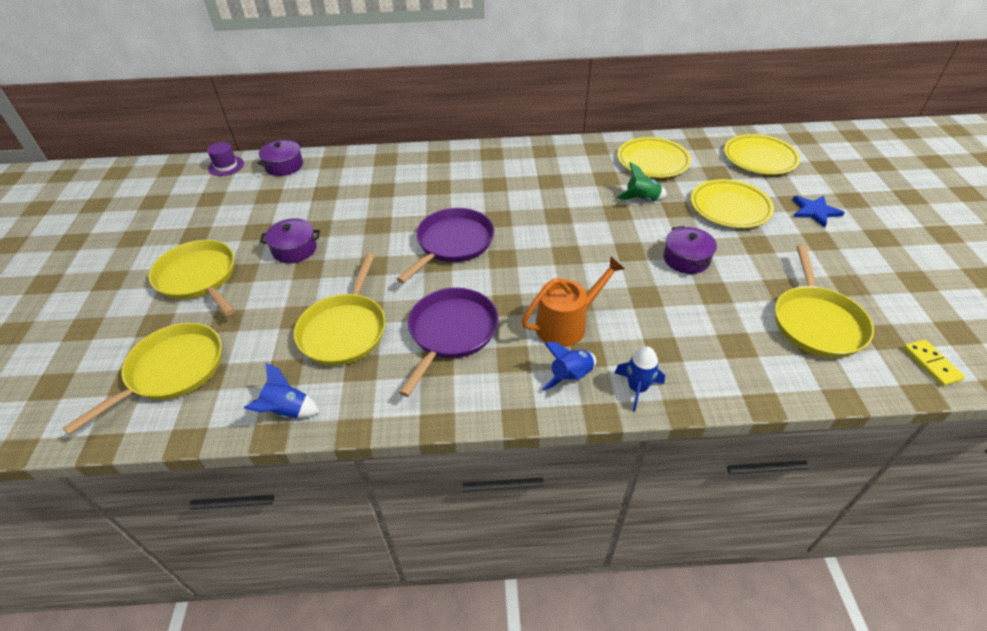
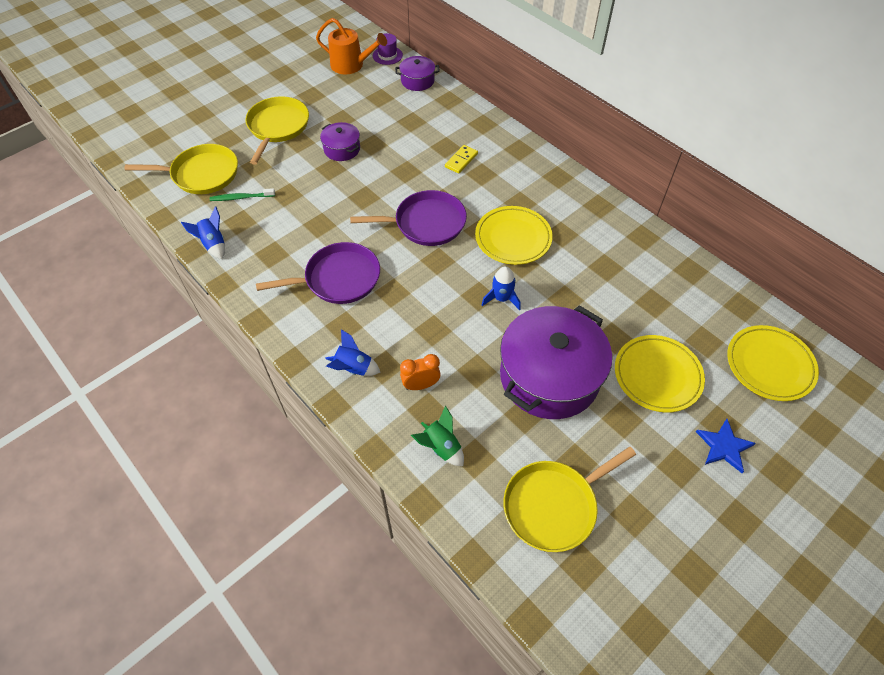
camera: 50 degrees right, 10 degrees up
(253, 354) = (241, 197): none -> green toothbrush
(344, 330) = (294, 225): yellow pan -> none
(566, 324) = (402, 337): orange watering can -> orange watering can (351, 65)
(631, 339) = (420, 385): none -> orange clock
(637, 388) = (374, 413): blue rocket -> blue rocket (501, 298)
(641, 200) = (600, 307): green rocket -> green rocket (441, 447)
(652, 161) = (668, 286): yellow plate -> yellow plate (513, 238)
(686, 259) = (549, 376): purple pot -> purple pot, size x2.14
(931, 364) = (577, 616): yellow domino -> yellow domino (461, 160)

